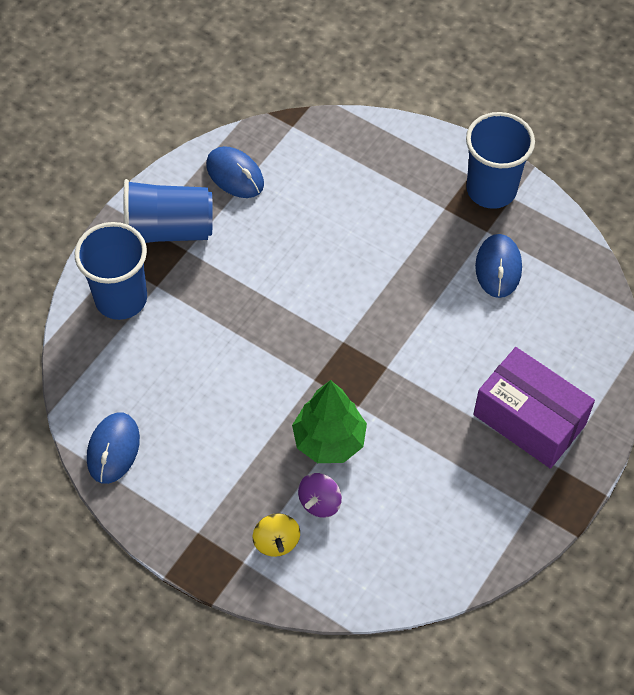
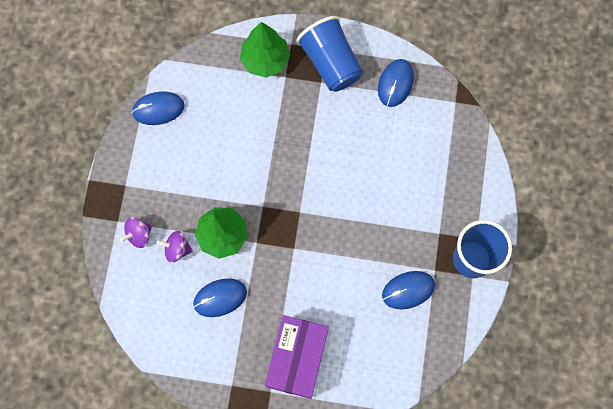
camera: 65 degrees right, 15 degrees up
(121, 298) = (265, 60): blue cup -> green tree
(276, 542) = (139, 235): yellow spinning top -> purple spinning top
(410, 476) = (220, 298): none -> blue mouse

